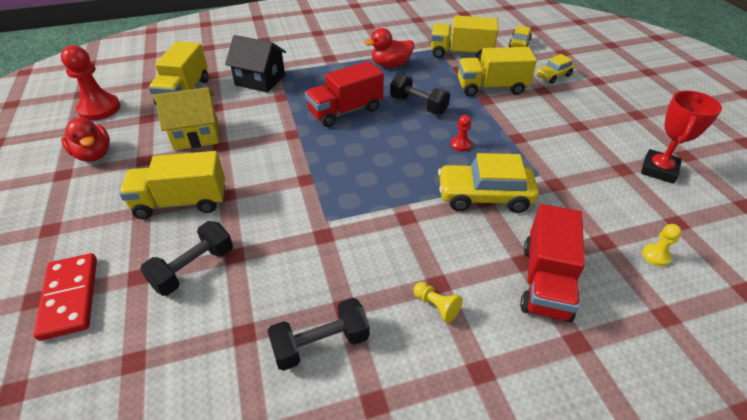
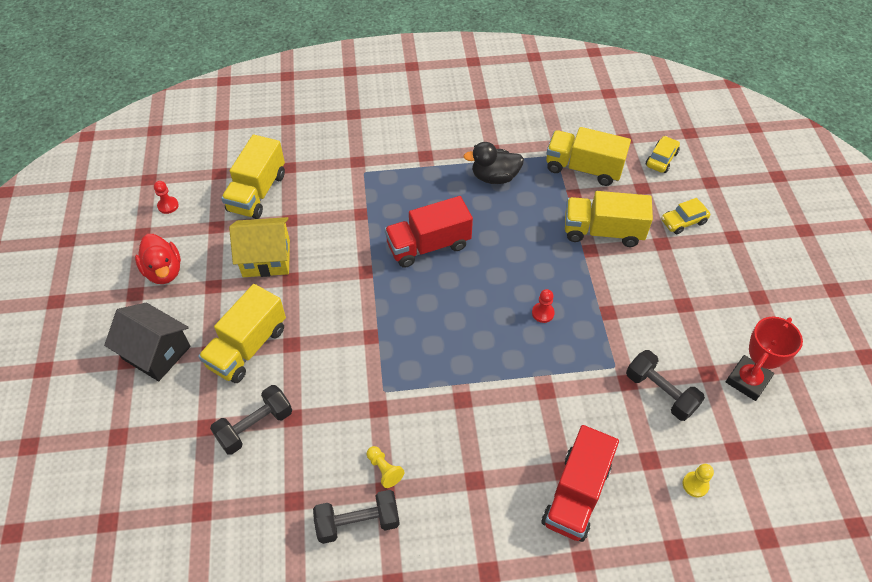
camera: 10 degrees right, 10 degrees up
(70, 297) = (148, 439): red domino -> none
(99, 109) = (168, 206): red pawn -> red pawn, size x0.48
(181, 202) = (247, 347): yellow truck -> yellow truck turned 60 degrees counterclockwise
(260, 80) = (341, 183): black house -> black house (156, 352)
(390, 65) = (494, 177): red duck -> black duck
(418, 105) = (511, 248): black dumbbell -> black dumbbell (660, 392)
(436, 306) = (467, 503): yellow pawn -> yellow pawn (384, 470)
(484, 196) = (548, 386): yellow car -> none

